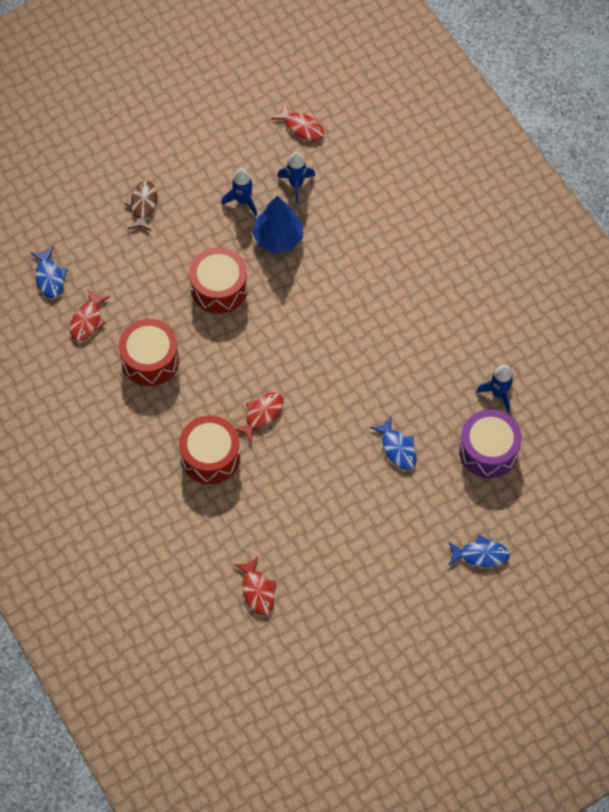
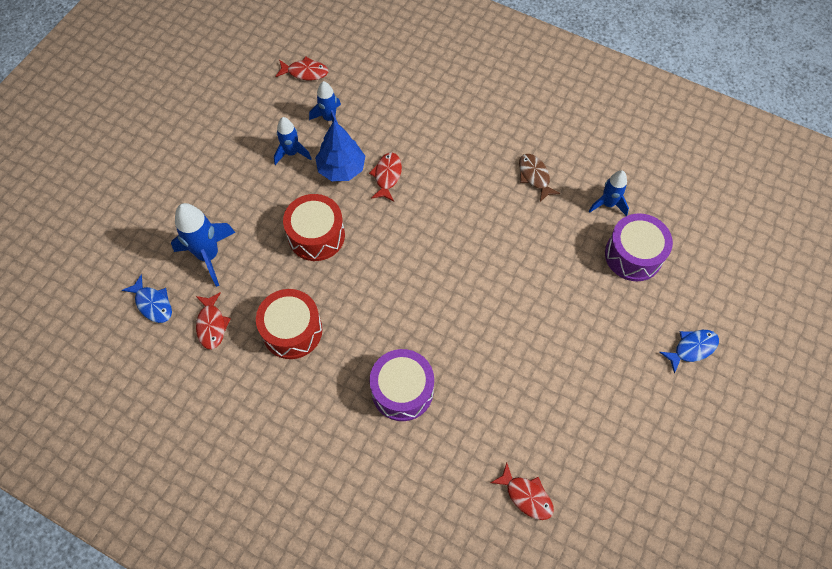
camera: 30 degrees left, 0 degrees up
(118, 259) = (208, 255): none -> blue rocket
(143, 205) = (205, 198): brown fish -> brown fish (534, 176)
(210, 456) = (402, 390): red drum -> purple drum
(262, 415) = (424, 327): red fish -> red fish (387, 176)
(397, 448) = (559, 293): blue fish -> none

